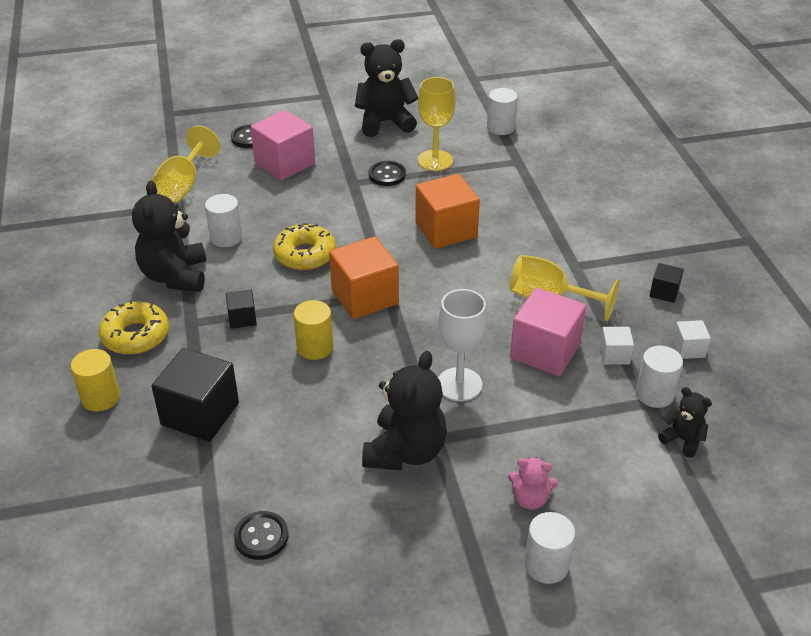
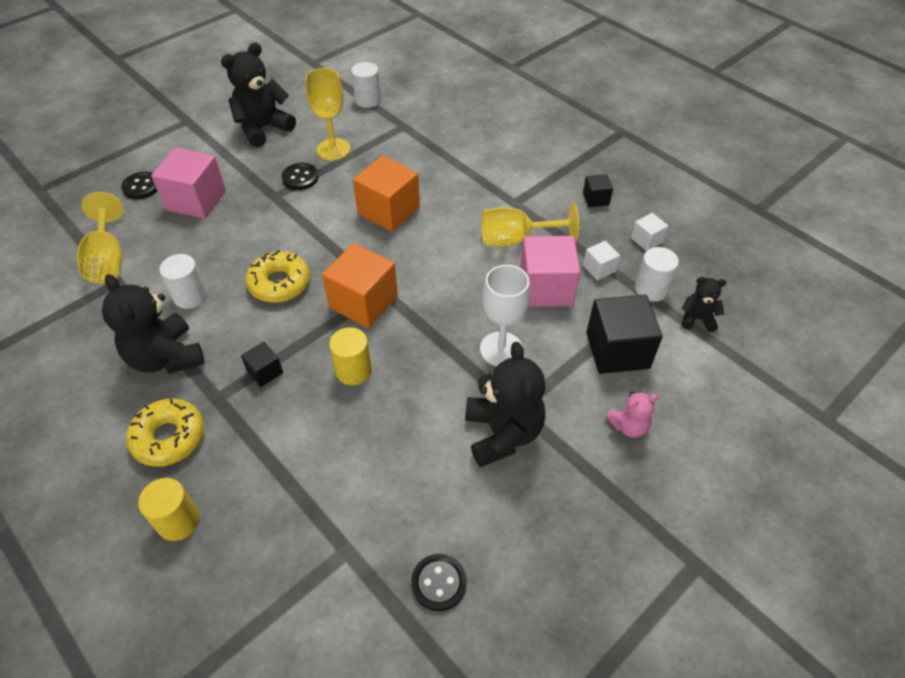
camera: 30 degrees left, 10 degrees up
(200, 414) = (293, 488): black cube -> black cube (617, 350)
(546, 565) = (682, 478): white cylinder -> none

